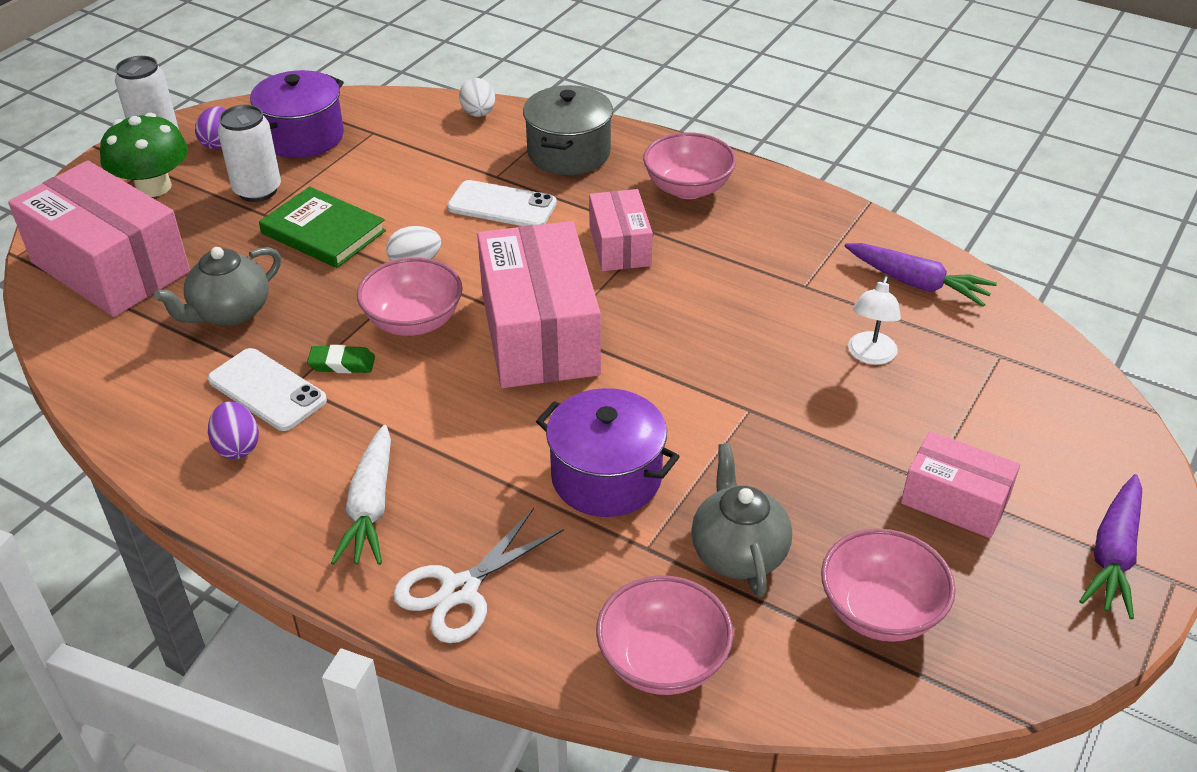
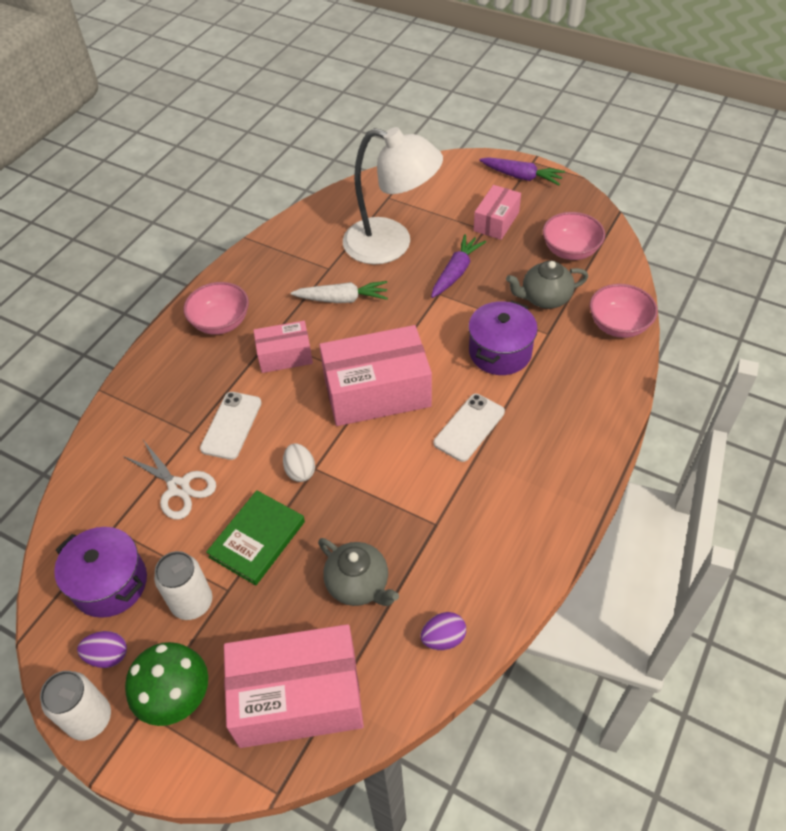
camera: 90 degrees left, 10 degrees up
(110, 267) = (298, 697): pink box -> pink box turned 45 degrees clockwise
(237, 446) = (500, 545): purple egg -> purple egg (443, 638)
(267, 390) = (443, 539): white phone -> white phone (469, 427)
(342, 364) = (413, 498): green eraser -> none
(370, 507) = (541, 460): white carrot -> white carrot (342, 299)
(413, 321) = (366, 462): pink bowl -> none
(460, 590) = (593, 409): white scissors -> white scissors (178, 487)
(478, 114) = (97, 454): white egg -> none
(569, 153) = (166, 390): grey pot -> none
(870, 356) = (391, 244): white lamp -> white lamp, size x2.46
(917, 283) = (327, 223): purple carrot -> purple carrot (456, 272)

